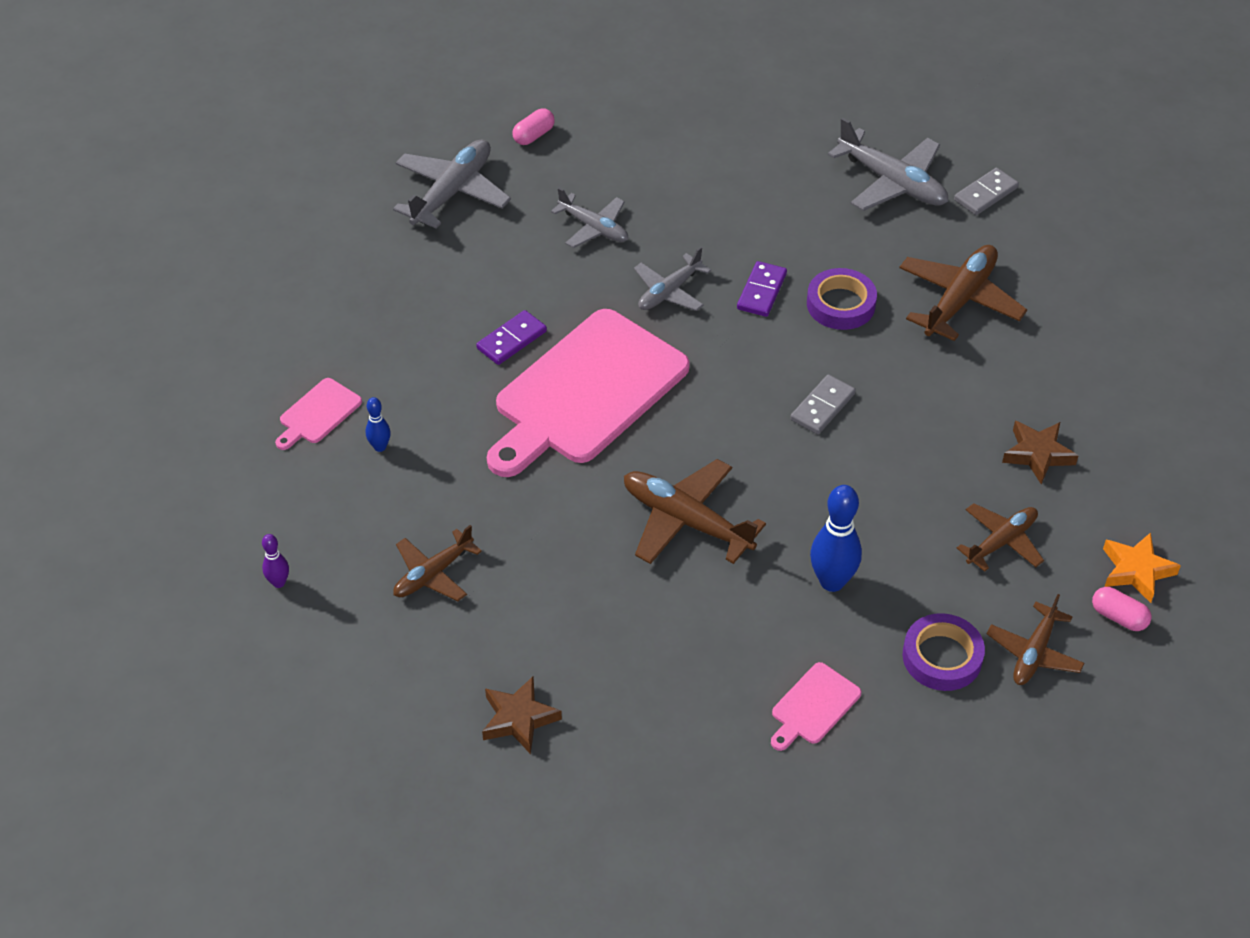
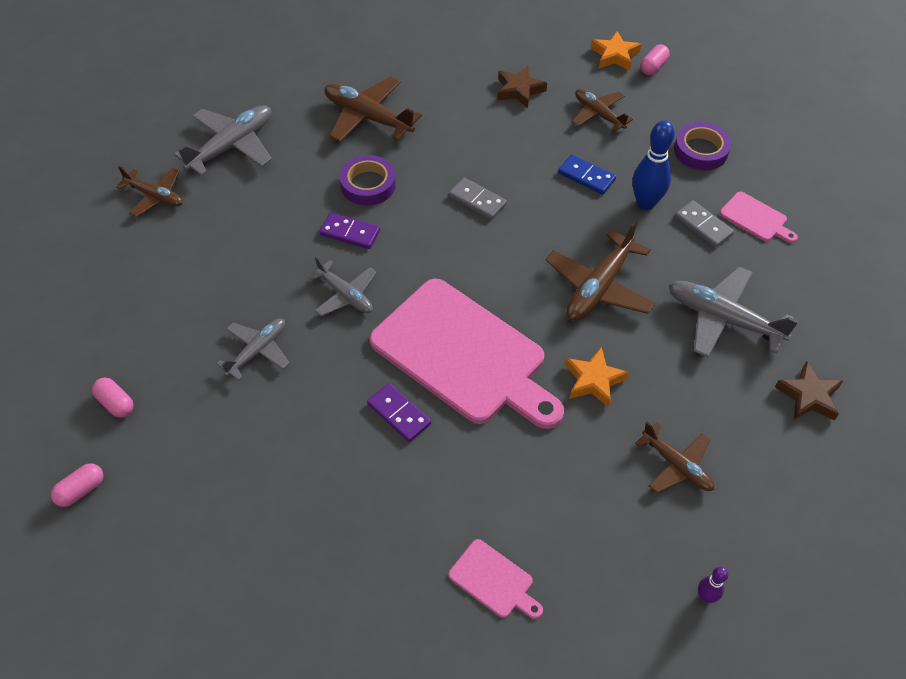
camera: 90 degrees left, 5 degrees up
(380, 447) = (534, 519): blue bowling pin -> none
(441, 126) = (81, 490): none -> pink capsule
(452, 192) = (187, 474): grey plane -> grey plane (722, 319)
(548, 507) = (593, 380): none -> orange star
(876, 520) = (586, 176): none -> blue domino
(986, 194) = (254, 94): grey domino -> grey domino (703, 226)
(1034, 653) = (689, 107): brown plane -> brown plane (155, 196)

